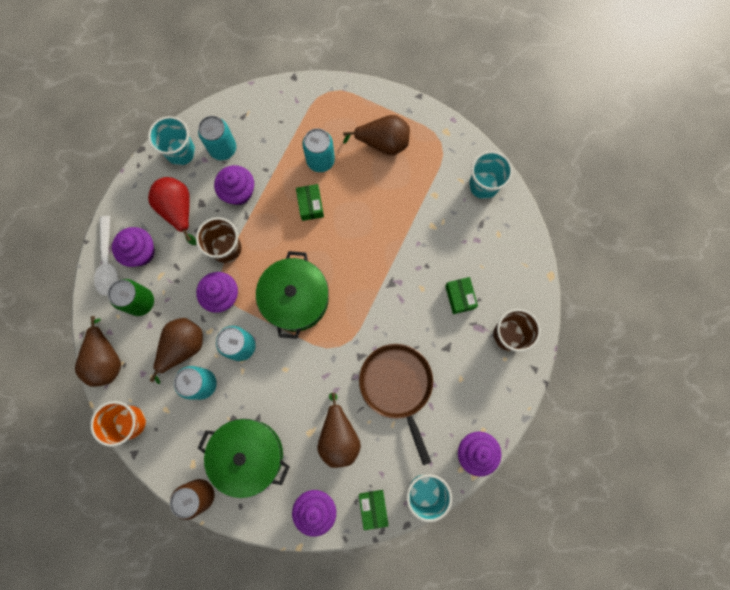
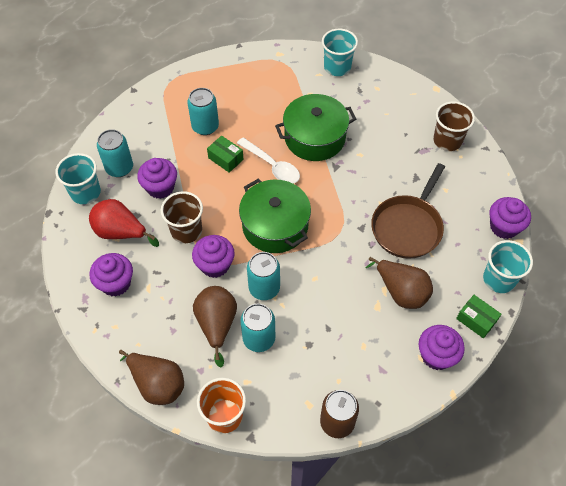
camera: 40 degrees left, 20 degrees down
(108, 262) = (92, 311): white spoon -> white spoon (272, 166)
(140, 302) = (149, 318): green can -> none
(248, 455) = (347, 360): green pot -> green pot (314, 137)
(382, 143) = (241, 87): brown pear -> none
(397, 386) = (408, 227): brown pan -> brown pan turned 90 degrees counterclockwise
(460, 297) = (391, 141): green box -> none

